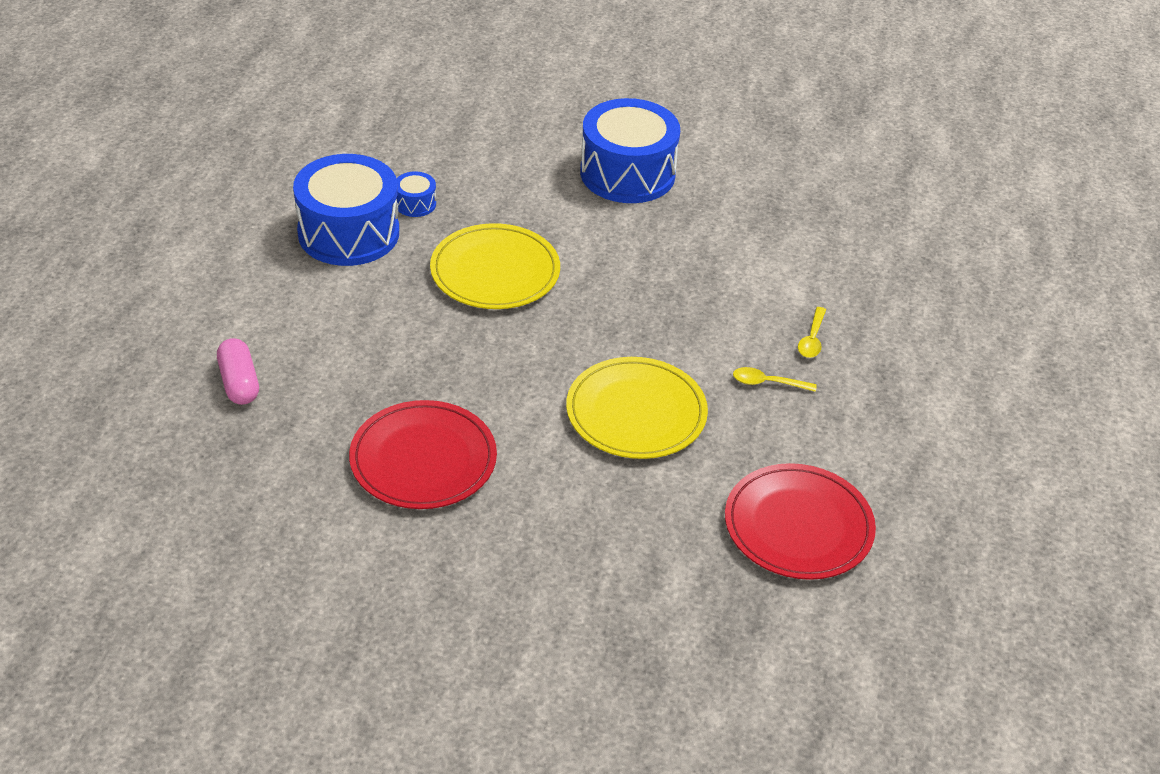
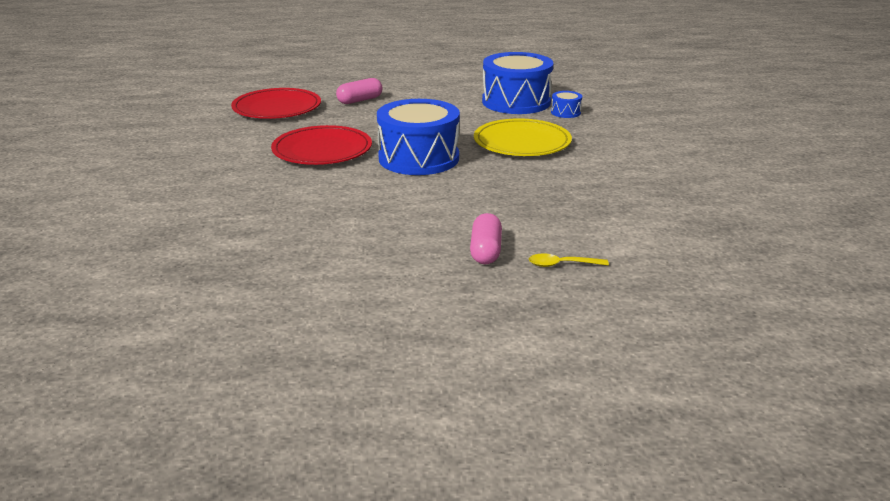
camera: 75 degrees right, 15 degrees down
(627, 173) = (689, 166): blue drum -> blue drum (419, 158)
(636, 412) = (410, 205): yellow plate -> none
(767, 383) = (485, 251): yellow spoon -> pink capsule
(798, 526) = (316, 284): red plate -> red plate (277, 108)

